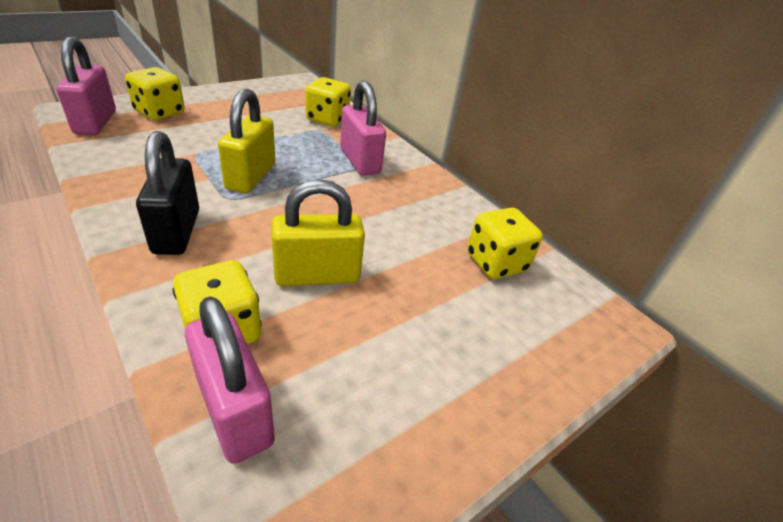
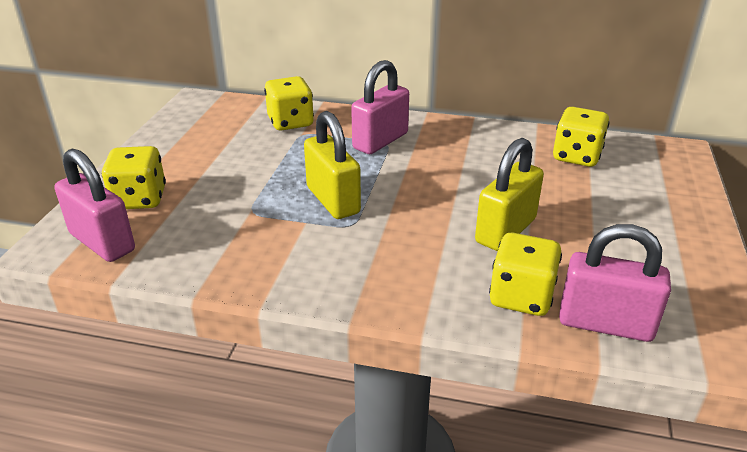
camera: 35 degrees left, 5 degrees down
(176, 231) = (369, 269): black padlock -> none
(360, 161) = (380, 141): pink padlock -> pink padlock turned 75 degrees counterclockwise

